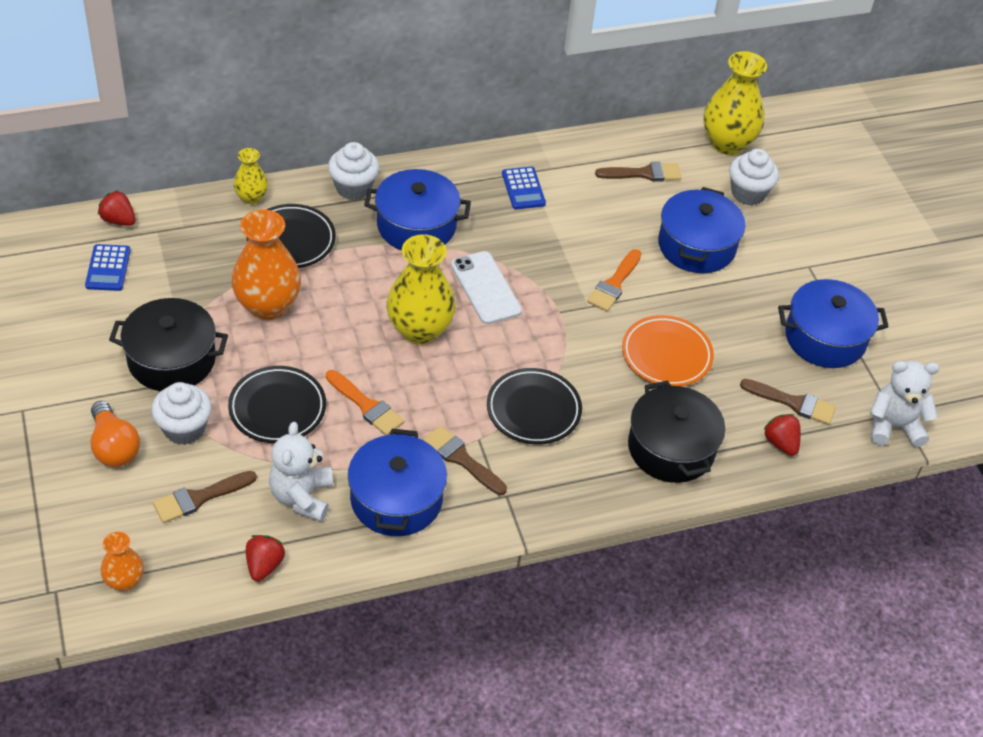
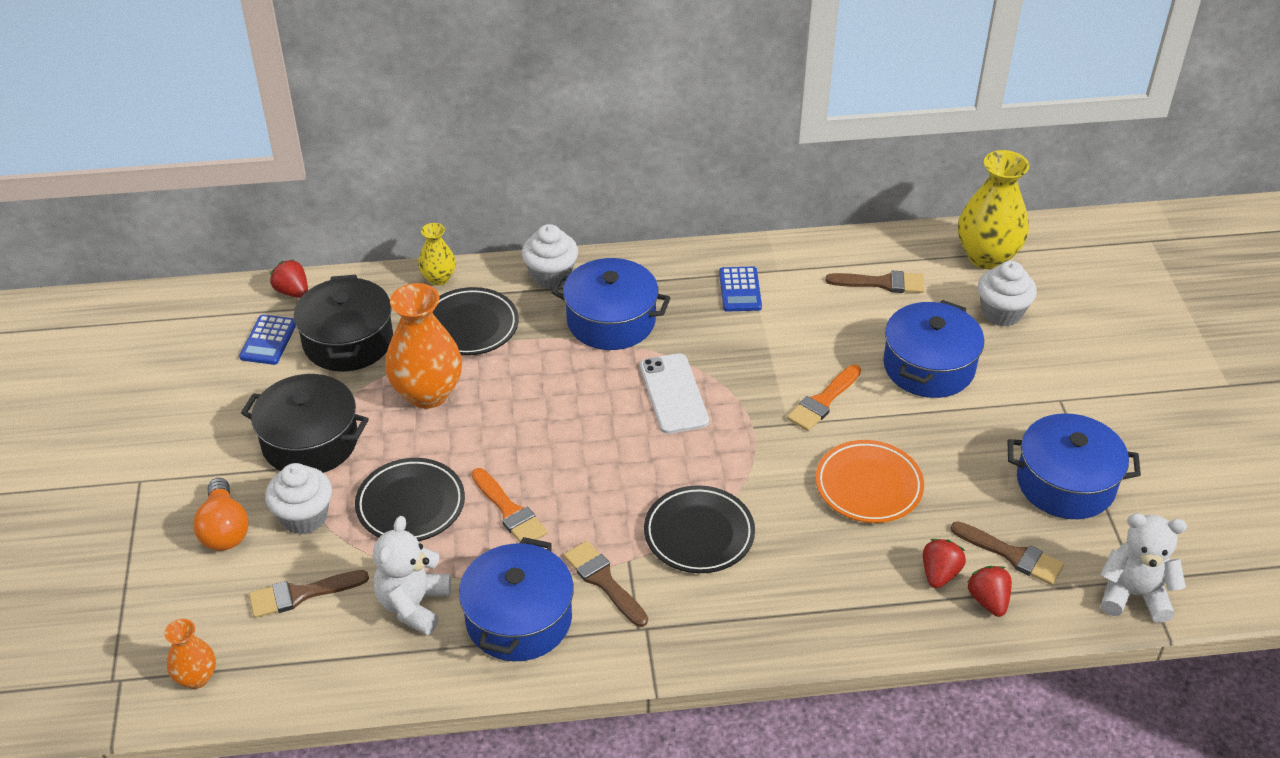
camera: 15 degrees right, 5 degrees down
(264, 565) = (353, 677): red strawberry -> red strawberry (939, 574)
(419, 330) = (588, 433): yellow vase -> none
(671, 448) = (853, 593): black pot -> black pot (348, 341)

